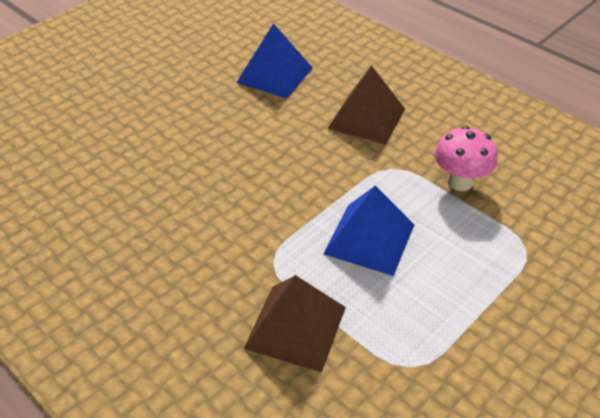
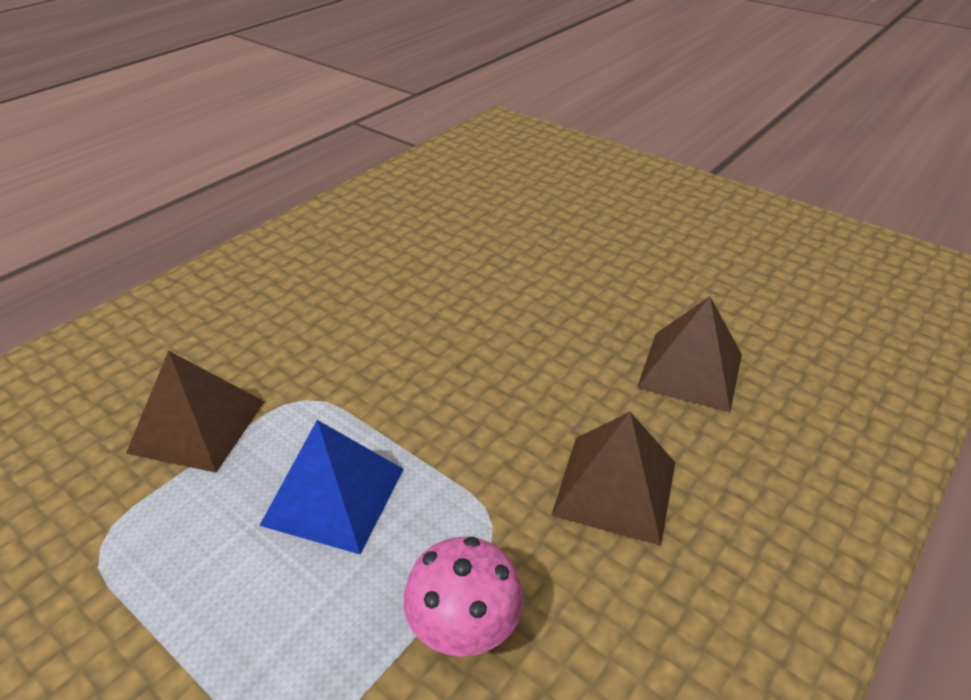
camera: 85 degrees right, 5 degrees down
(274, 75) = (690, 370): blue pyramid -> brown pyramid

